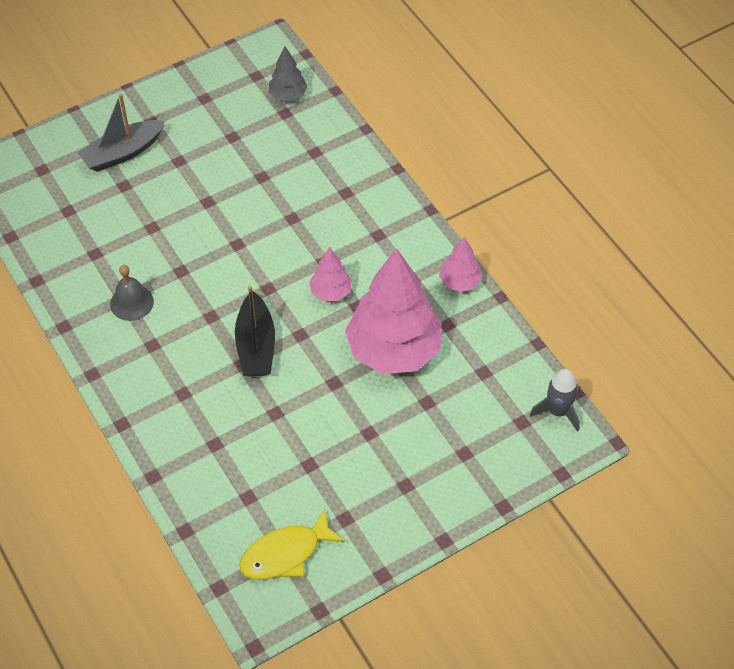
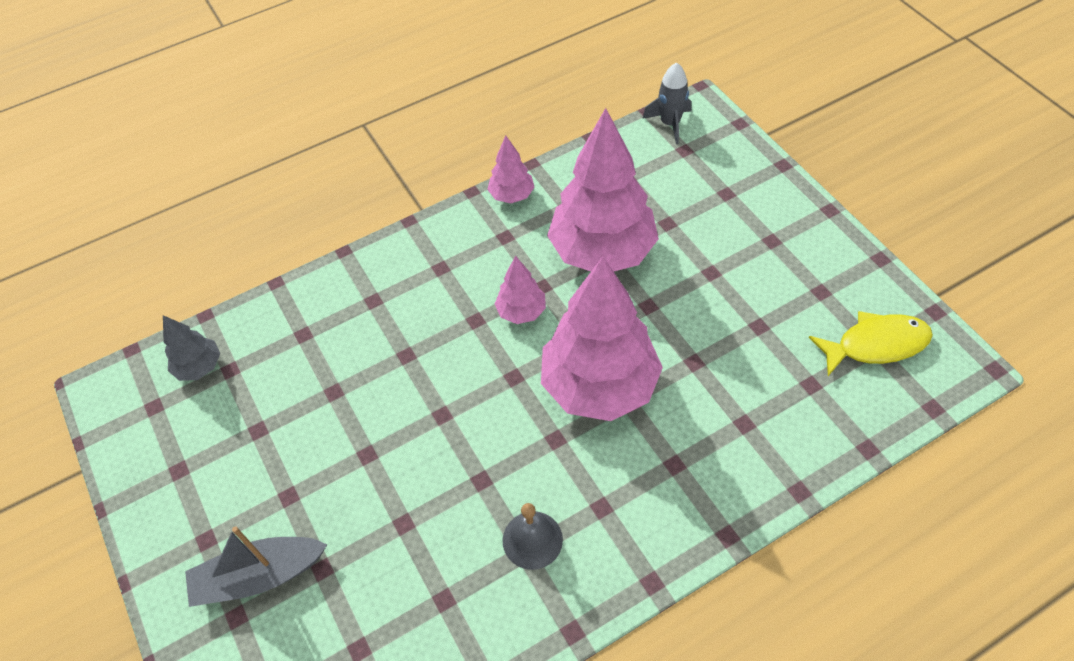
camera: 85 degrees left, 0 degrees up
(123, 153) = (259, 576): grey boat -> grey boat turned 105 degrees clockwise
(256, 345) = (599, 386): black boat -> pink tree
(285, 554) = (876, 344): yellow fish -> yellow fish turned 75 degrees counterclockwise

